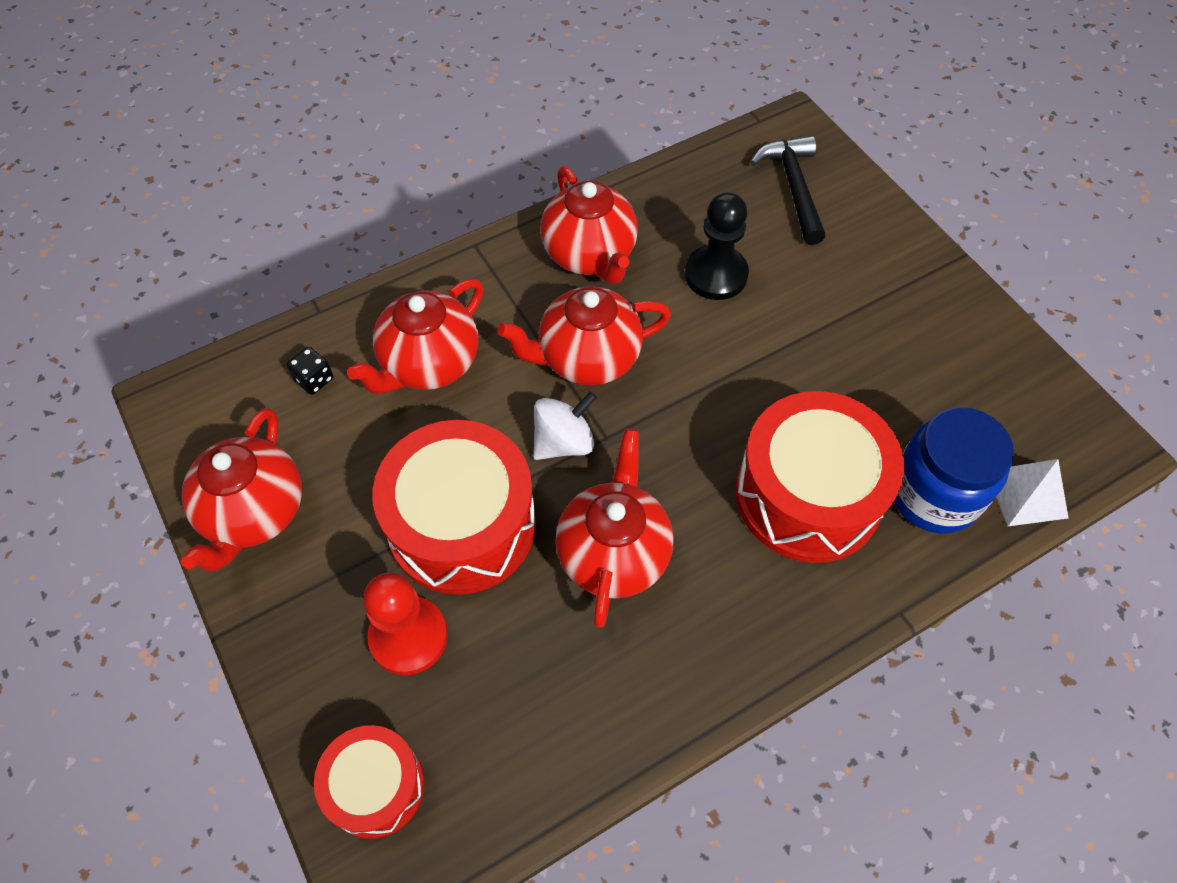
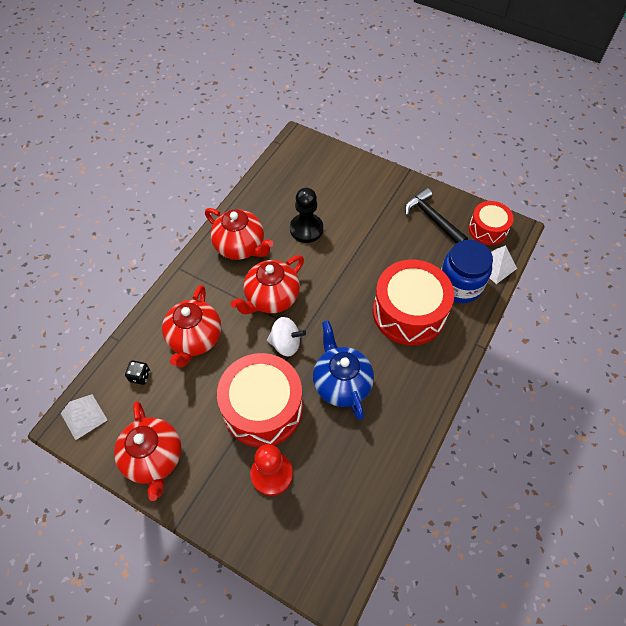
camera: 30 degrees left, 0 degrees up
(200, 398) = (84, 416): none -> white pyramid
(376, 787) = (301, 550): red drum -> red drum (487, 229)
(564, 442) = (286, 344): white spinning top -> white spinning top turned 75 degrees clockwise
(613, 553) = (341, 383): red teapot -> blue teapot
(793, 188) = (316, 171): black hammer -> black hammer (432, 219)

